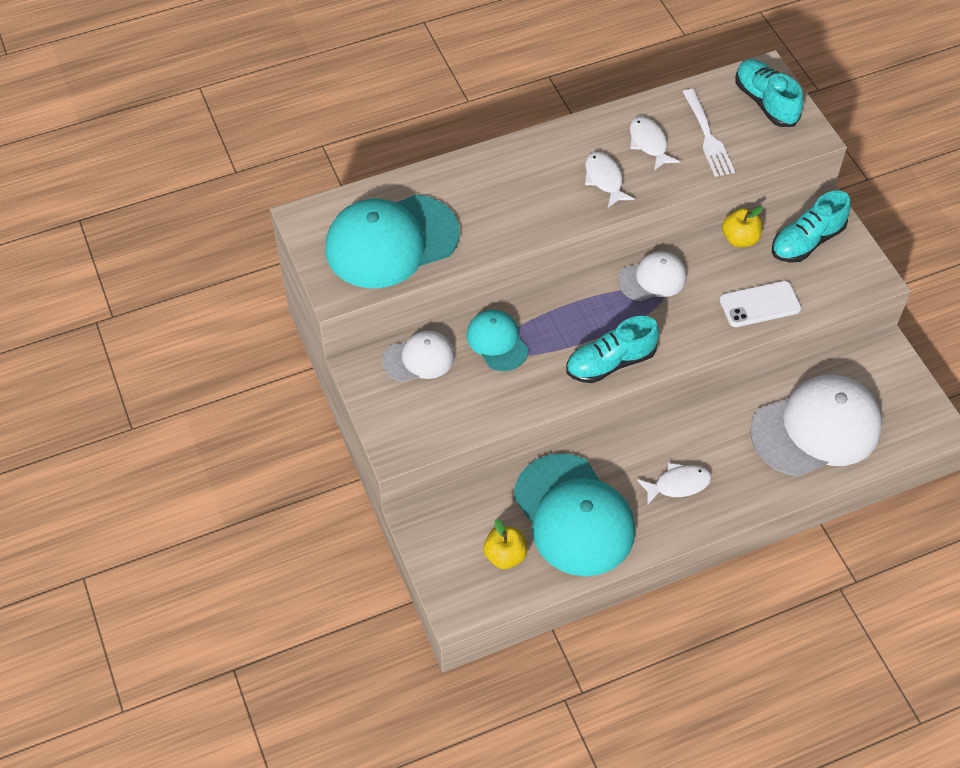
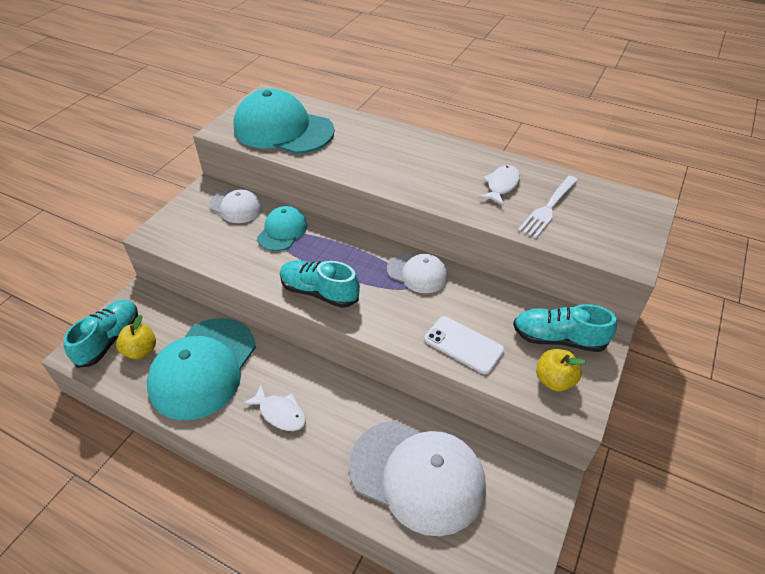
camera: 50 degrees right, 10 degrees down
(604, 179) = (442, 182): white fish -> none
(739, 239) = (509, 299): yellow apple -> yellow apple (554, 380)
(765, 102) = (623, 219): turquoise shoe -> turquoise shoe (109, 340)

